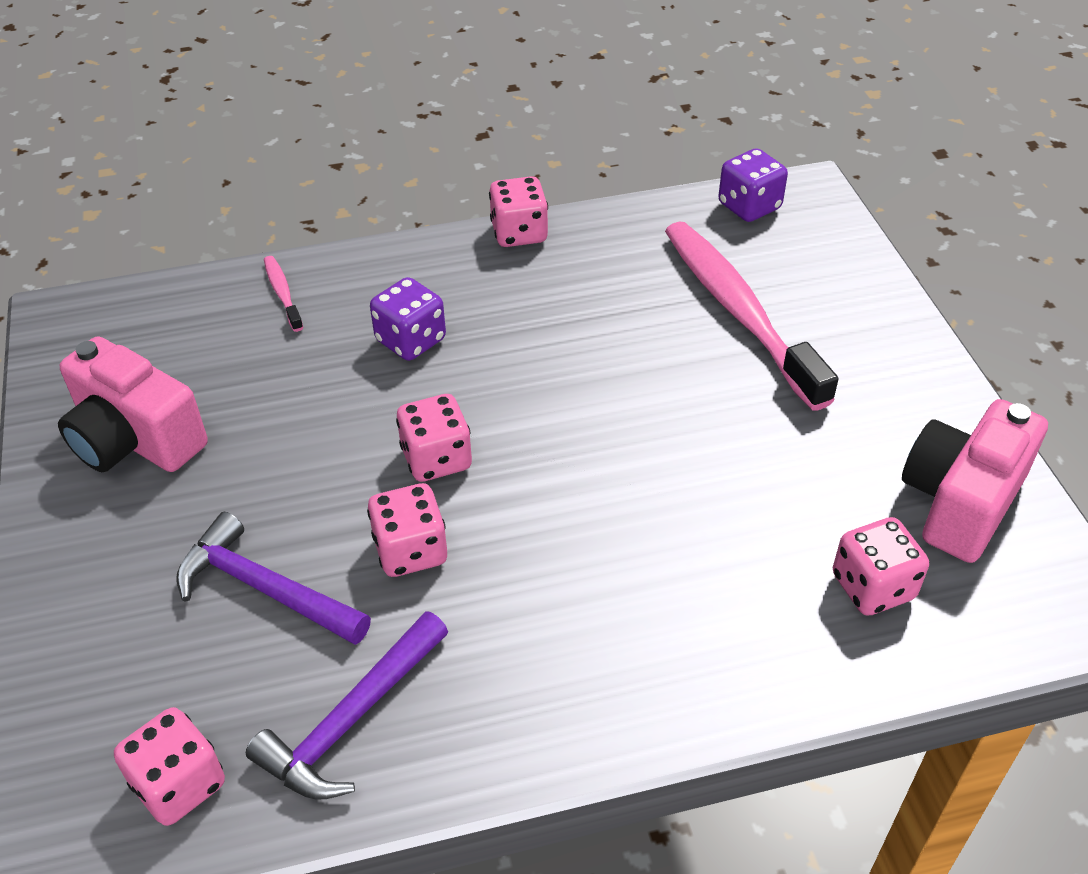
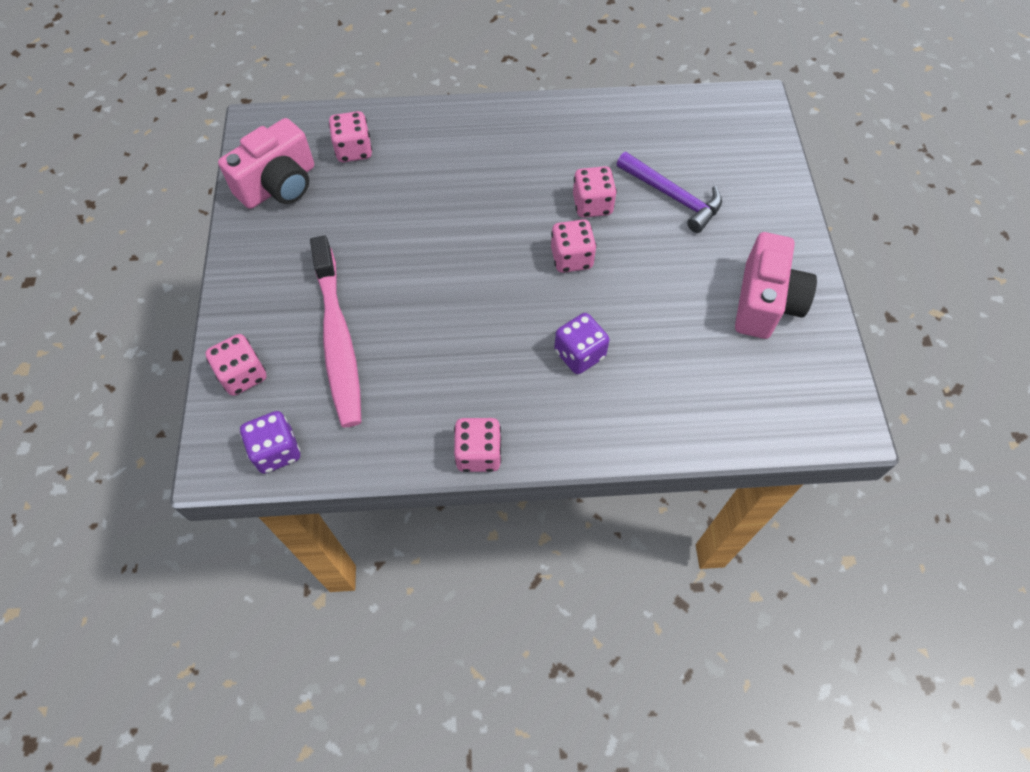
camera: 170 degrees left, 15 degrees up
(135, 440) = (765, 302): pink camera -> pink camera turned 60 degrees clockwise
(179, 784) = (705, 117): pink dice -> pink dice (243, 375)
(282, 293) = (676, 418): pink toothbrush -> none
(351, 720) = (627, 131): purple hammer -> none

